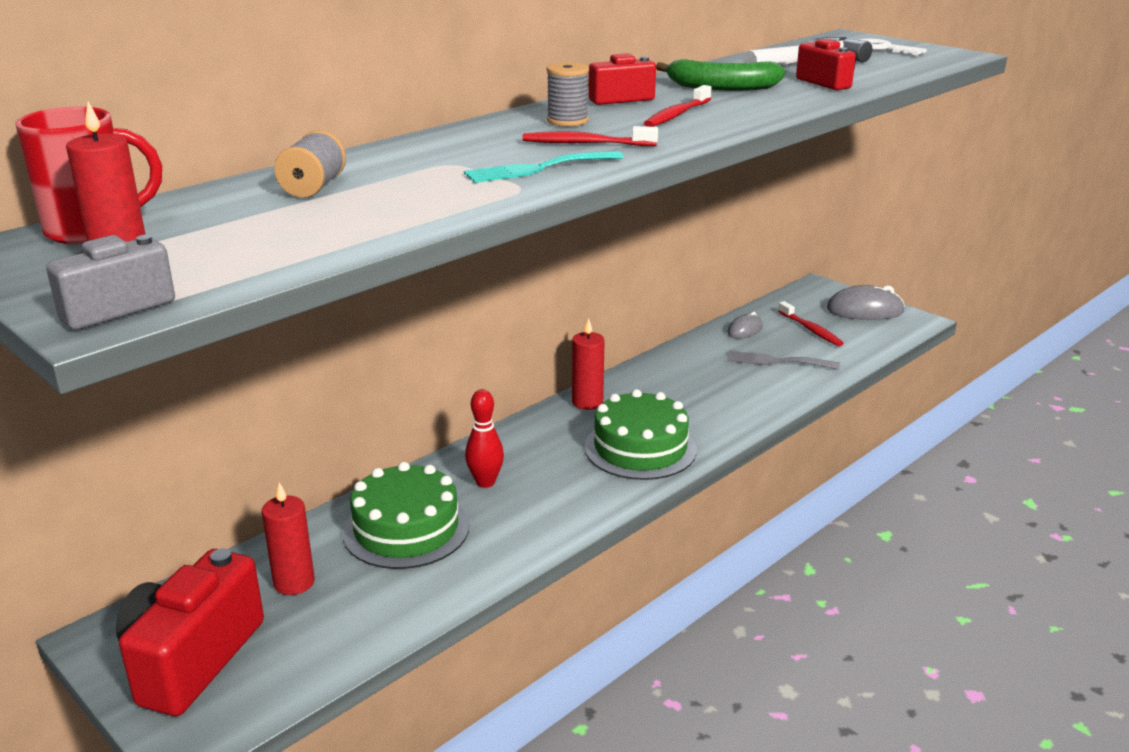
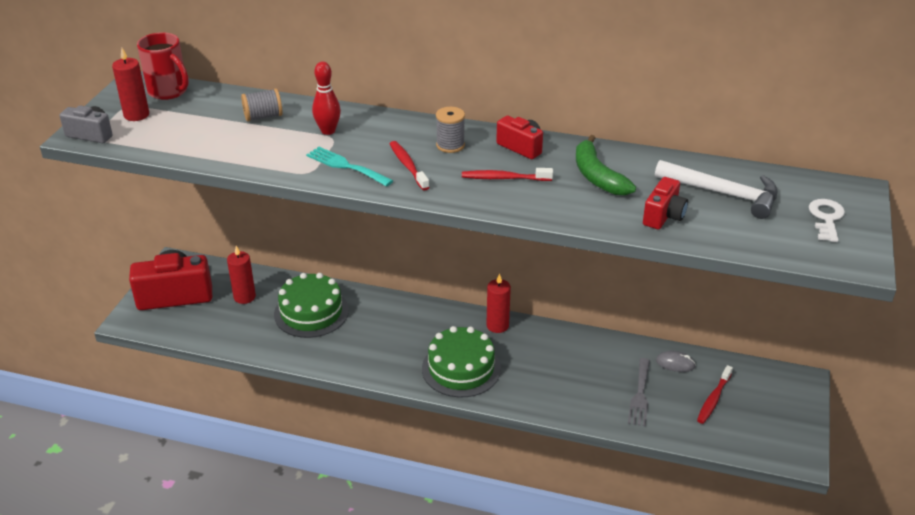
camera: 60 degrees right, 10 degrees up
(485, 482) = (375, 321): red bowling pin -> red bowling pin (328, 131)
(776, 361) = (640, 395): grey fork -> grey fork turned 150 degrees counterclockwise
(865, 310) = (785, 421): grey mouse -> none

